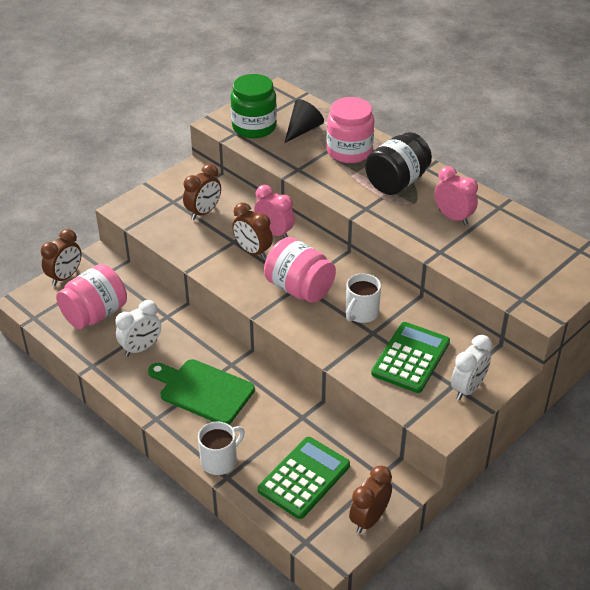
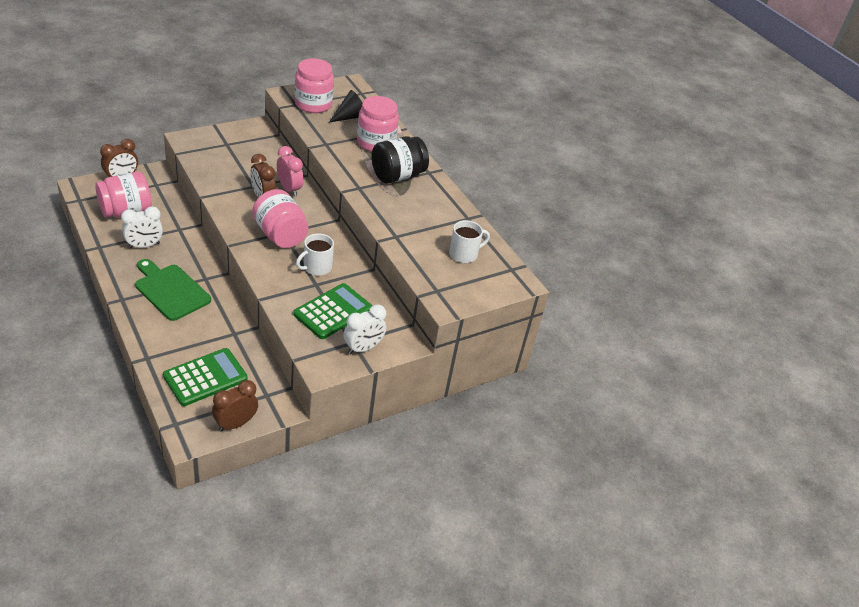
camera: 10 degrees right, 0 degrees up
(203, 212) = (244, 158): brown clock -> none
(220, 460) = (149, 344): white mug -> white mug (464, 254)
(254, 127) = (313, 104): green jar -> pink jar
(453, 217) = (424, 214): pink clock -> none

